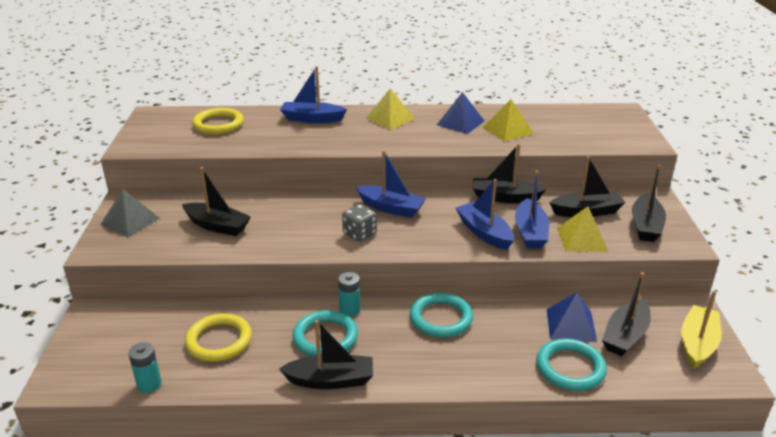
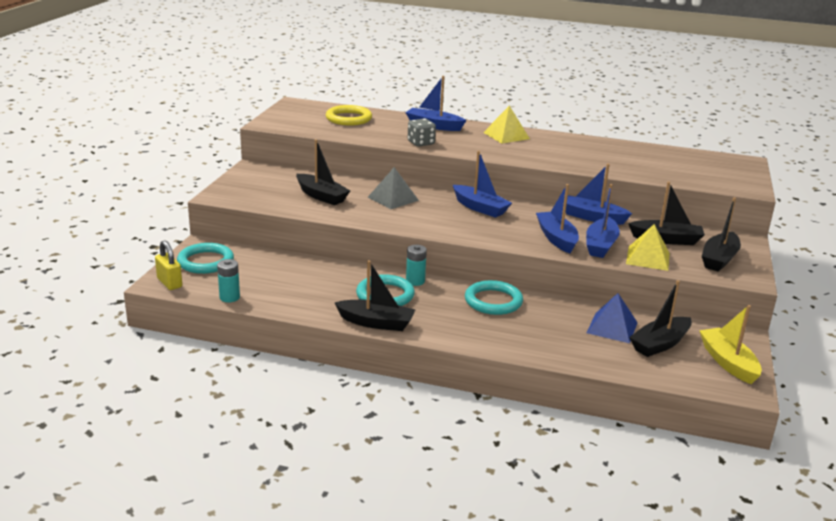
camera: 15 degrees right, 5 degrees down
(68, 379) = (169, 283): none -> yellow padlock
(130, 221) = (251, 181): grey pyramid -> grey pyramid (393, 198)
(219, 341) = (296, 281): yellow ring -> none
(359, 234) = (442, 221): grey dice -> grey dice (421, 143)
(460, 123) = (572, 147): blue pyramid -> none
(504, 198) = (592, 217): black boat -> blue boat
(507, 130) = (614, 159): yellow pyramid -> none
(570, 368) = (593, 355): turquoise ring -> turquoise ring (205, 262)
(697, 344) = (728, 362): yellow boat -> yellow boat turned 60 degrees counterclockwise

